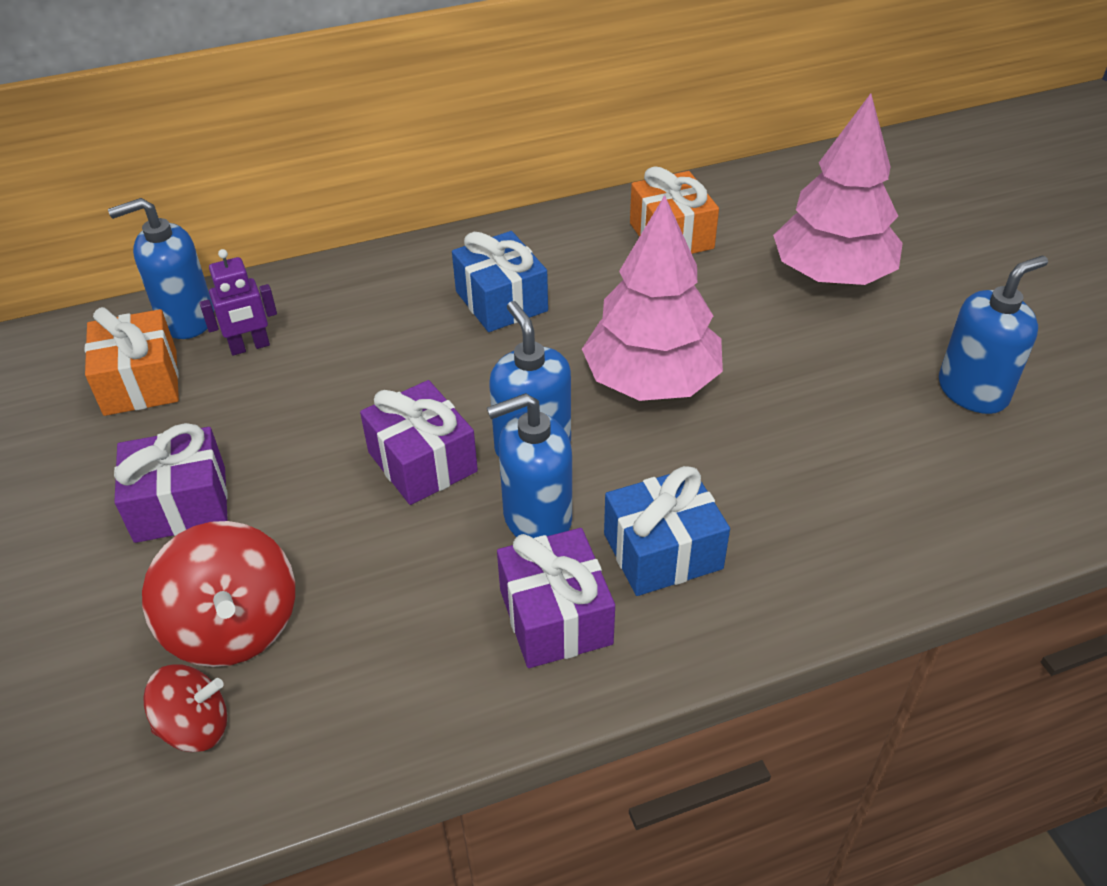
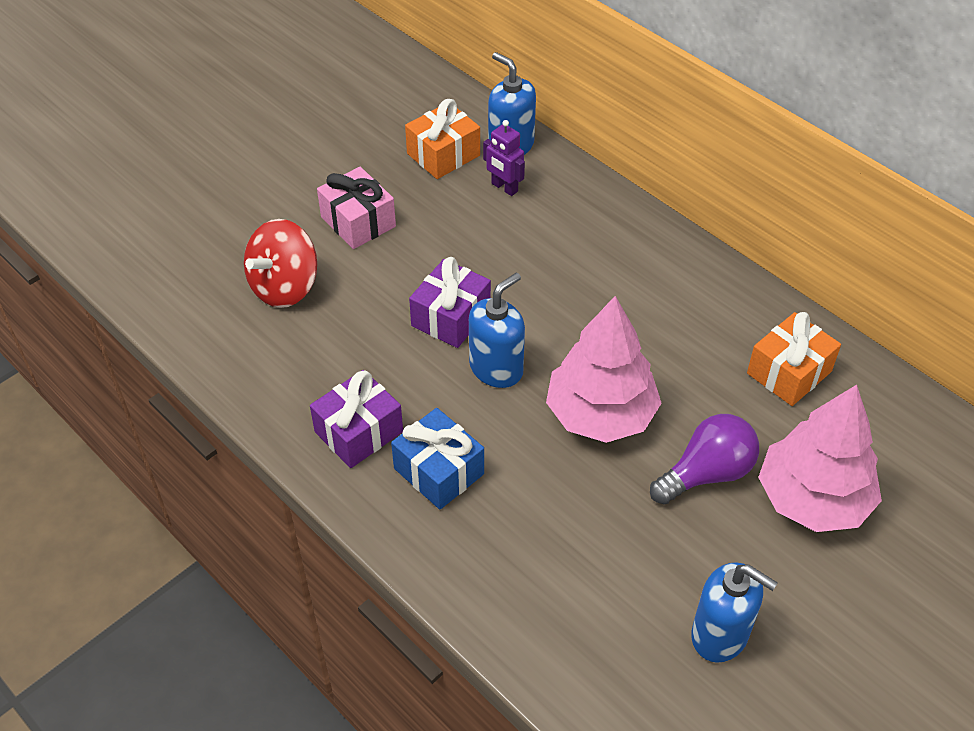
camera: 65 degrees right, 5 degrees up
(180, 504) = (358, 222): purple gift -> pink gift
(195, 726) = (217, 302): red spinning top -> none
(501, 301) = (634, 296): blue gift -> none
(536, 518) = (433, 394): blue soap dispenser -> none
(770, 332) = (706, 473): none -> purple light bulb

